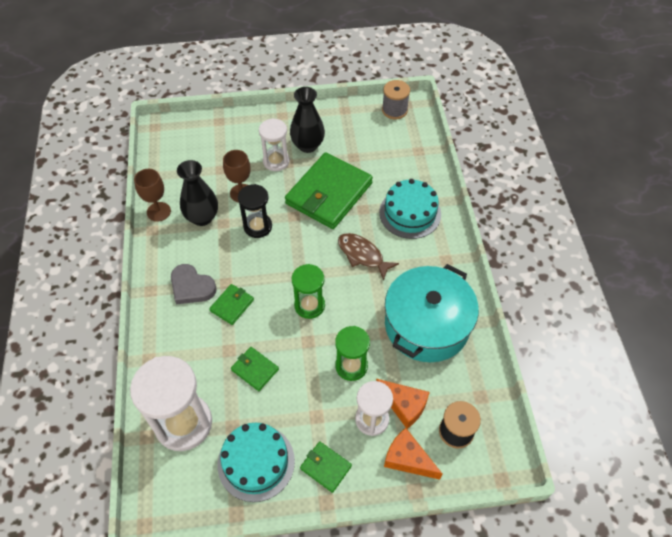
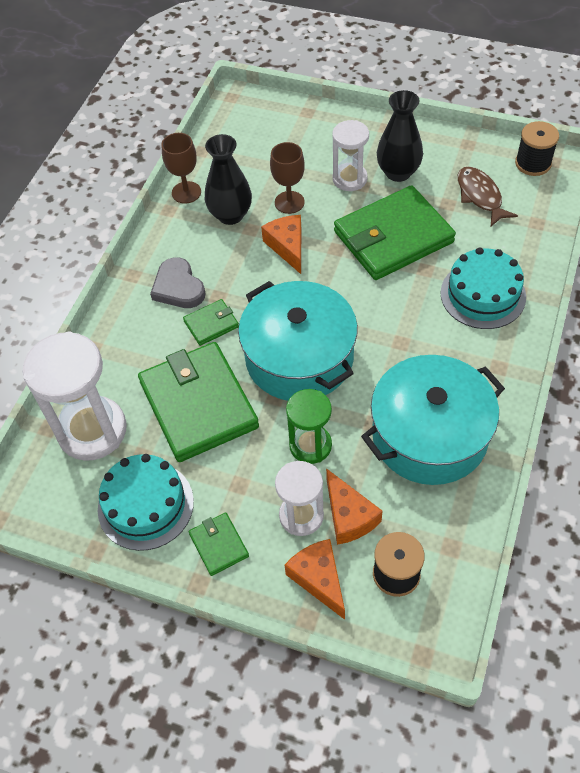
camera: 30 degrees right, 0 degrees up
(255, 370) = (198, 404): green wallet -> green wallet, size x2.25
(258, 226) = (287, 246): black hourglass -> orange cheese
(309, 305) = (299, 357): green hourglass -> turquoise pot
(362, 255) = (395, 323): brown fish -> brown fish (480, 196)
(394, 110) = (533, 163): grey spool -> black spool

